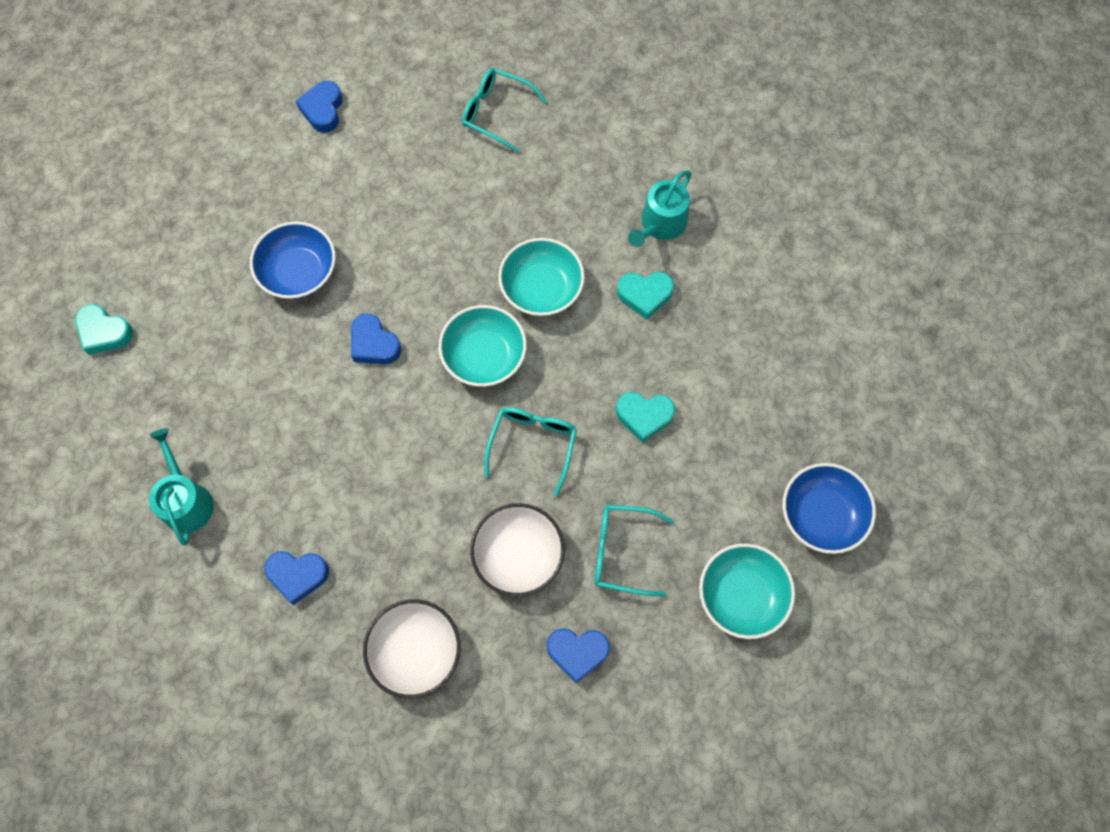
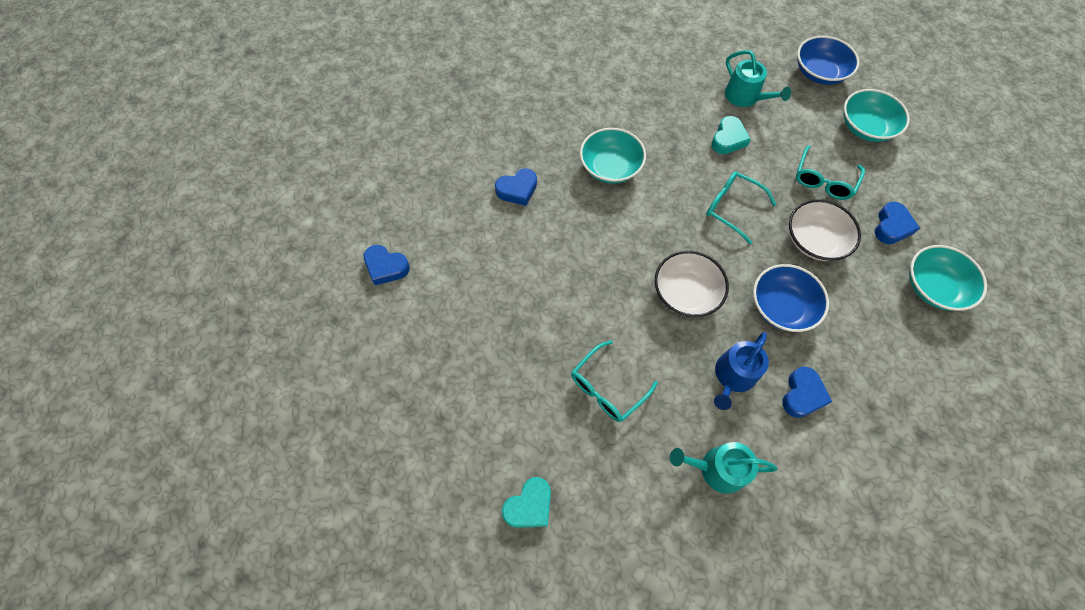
camera: 70 degrees left, 5 degrees down
(299, 272) = (532, 325): blue bowl -> blue bowl (781, 307)
(299, 495) = (733, 376): none -> blue watering can
(374, 344) = (617, 287): blue heart -> blue heart (517, 190)
(415, 651) = (877, 327): white bowl -> white bowl (686, 293)
(484, 356) = (652, 217): turquoise bowl -> turquoise bowl (933, 287)
(496, 113) = (451, 152): turquoise glasses -> turquoise glasses (607, 388)
(645, 295) = (637, 111): turquoise heart -> none
(660, 224) = (586, 87): turquoise watering can -> turquoise watering can (745, 97)

